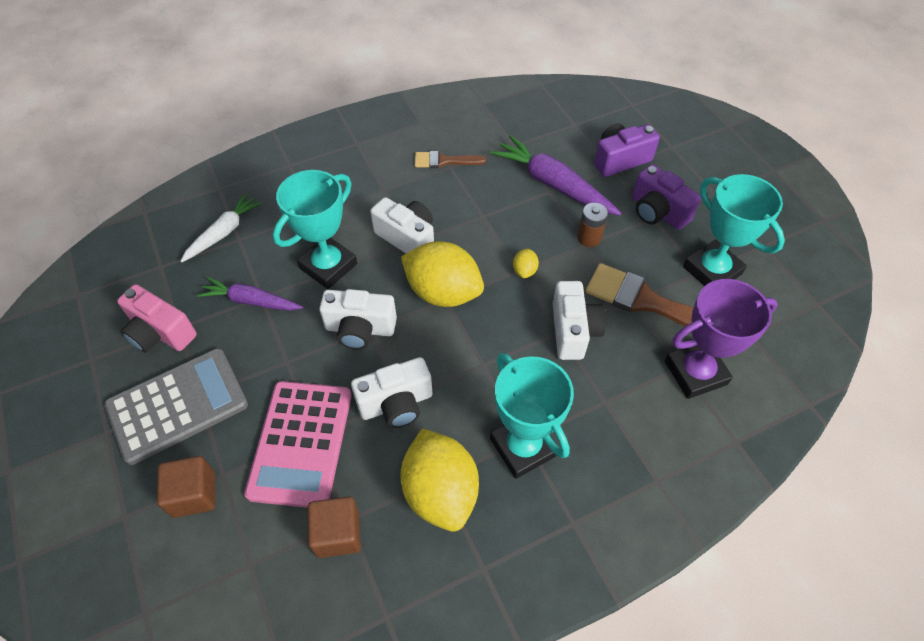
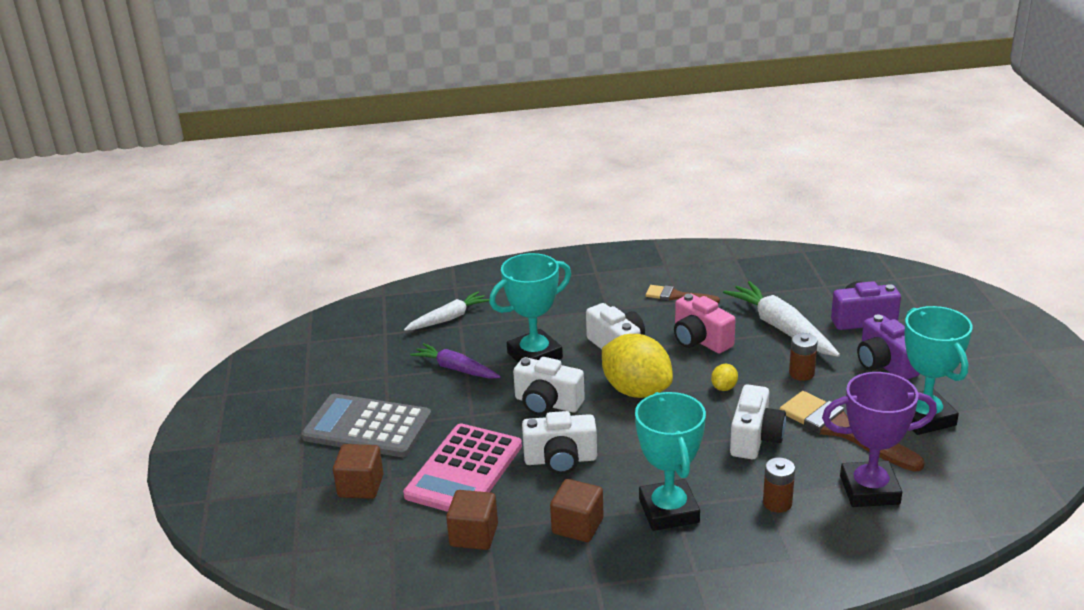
camera: 20 degrees right, 25 degrees down
(160, 333) = (369, 377): pink camera -> pink camera (700, 340)
(177, 405) = (367, 427): grey calculator -> grey calculator turned 150 degrees counterclockwise
(440, 491) = (577, 526): yellow lemon -> brown cube
(553, 184) = (781, 328): purple carrot -> white carrot
(620, 410) = (777, 503): none -> brown battery

